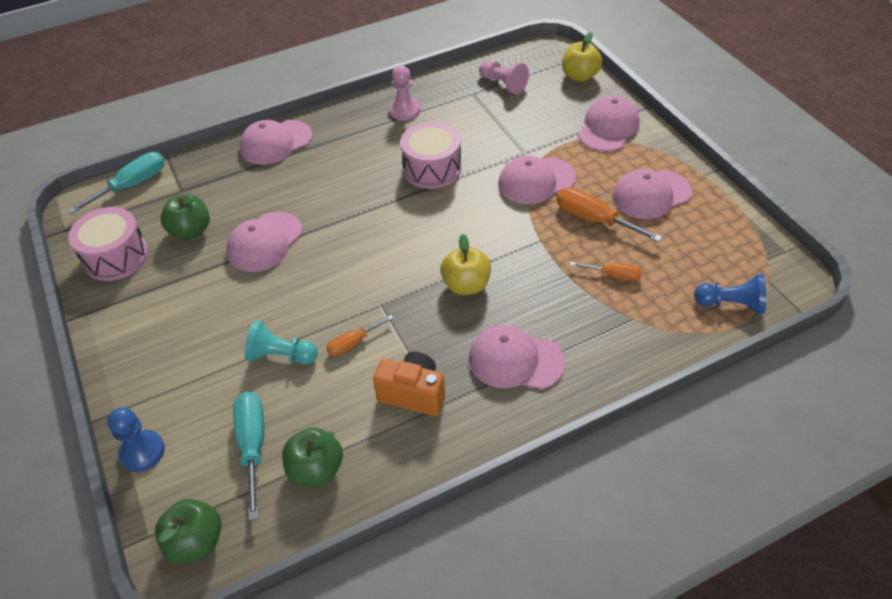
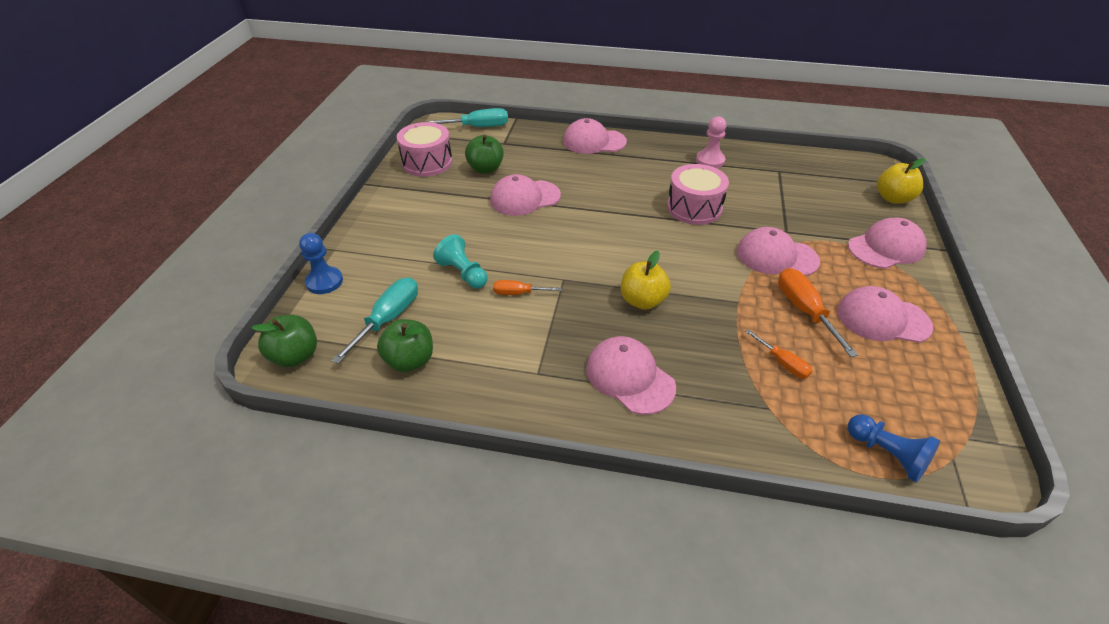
camera: 35 degrees right, 5 degrees down
(413, 394) = (526, 353): orange camera -> none
(503, 84) = (813, 176): pink pawn -> none

